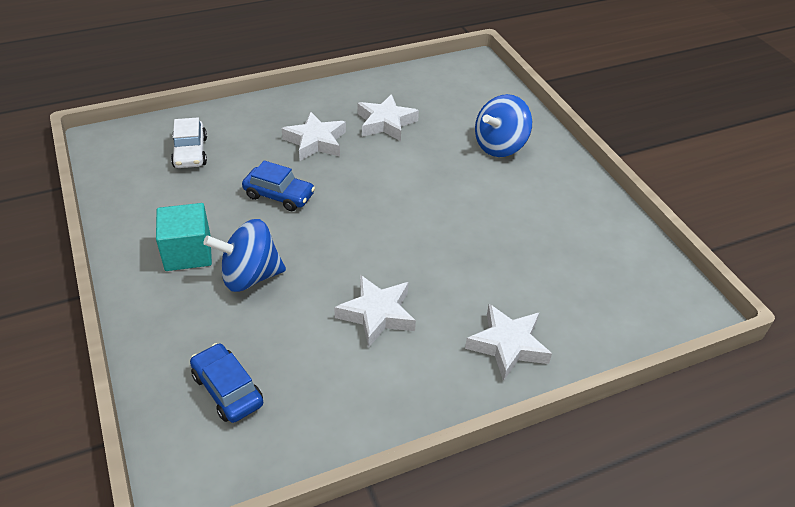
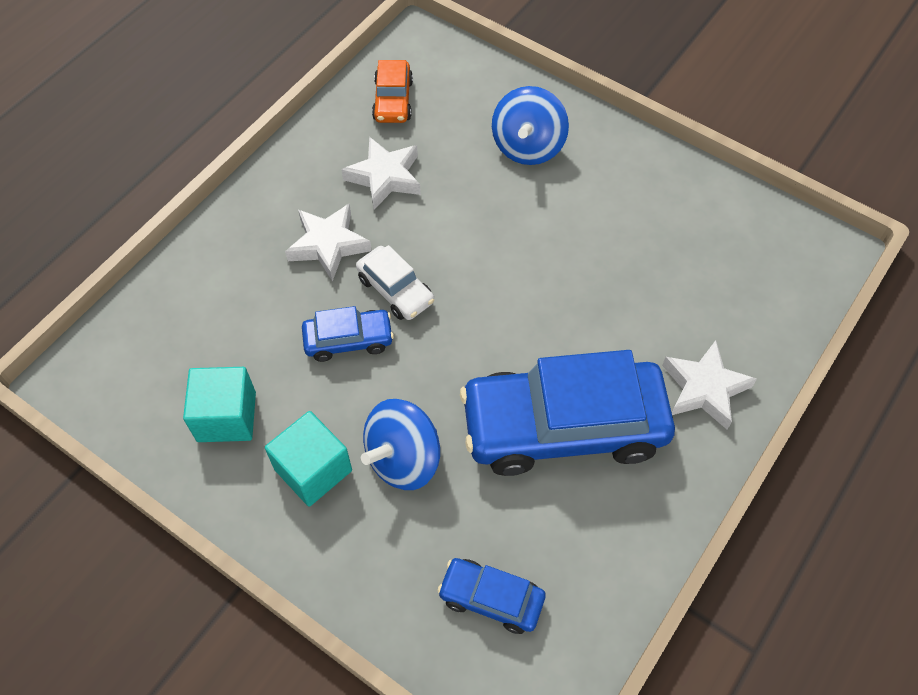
camera: 30 degrees left, 15 degrees up
(166, 199) = (226, 416): none -> turquoise cube
(190, 152) = (197, 338): white car -> white car (395, 290)
(377, 314) = (563, 427): white star -> blue car
(429, 87) = (393, 100): none -> orange car

